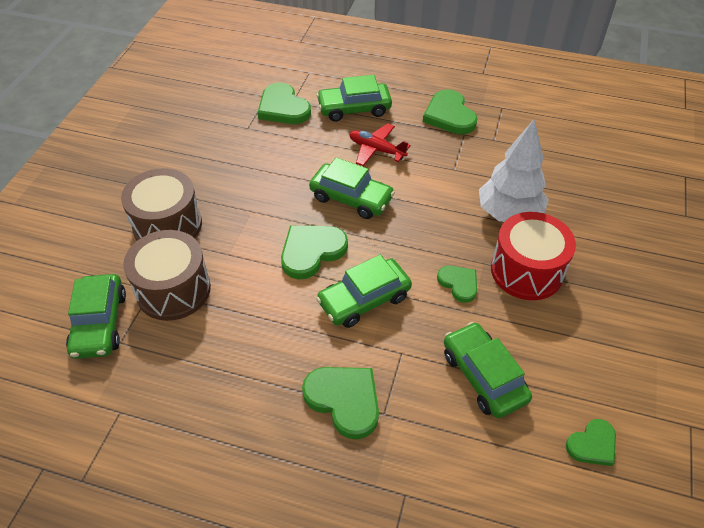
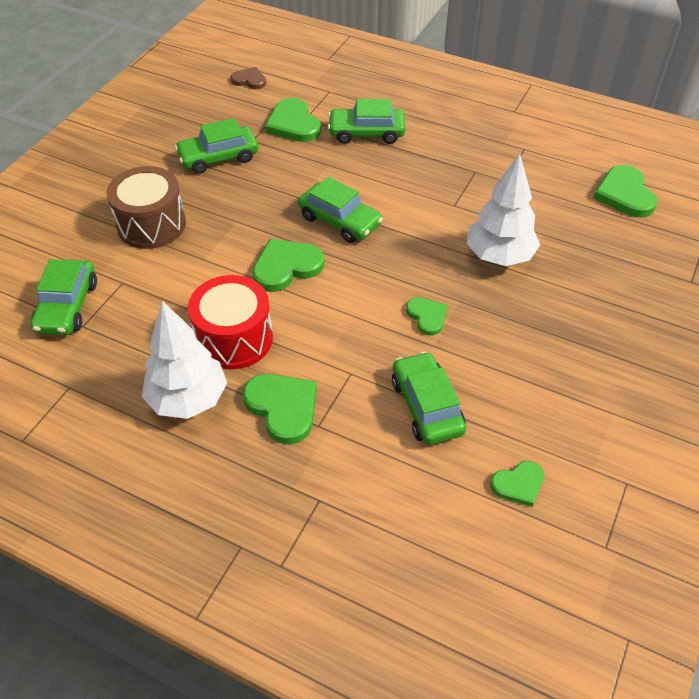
camera: 10 degrees right, 0 degrees up
(173, 290) = (143, 285): brown drum -> none
(230, 70) = (249, 80): none -> brown heart
(247, 406) = (188, 399): none -> white tree
(364, 299) = (327, 319): green car -> green car (218, 157)
(376, 150) = (378, 177): red plane -> none
(449, 115) = (465, 151): green heart -> green heart (624, 194)
(526, 271) = (501, 314): red drum -> red drum (234, 339)

